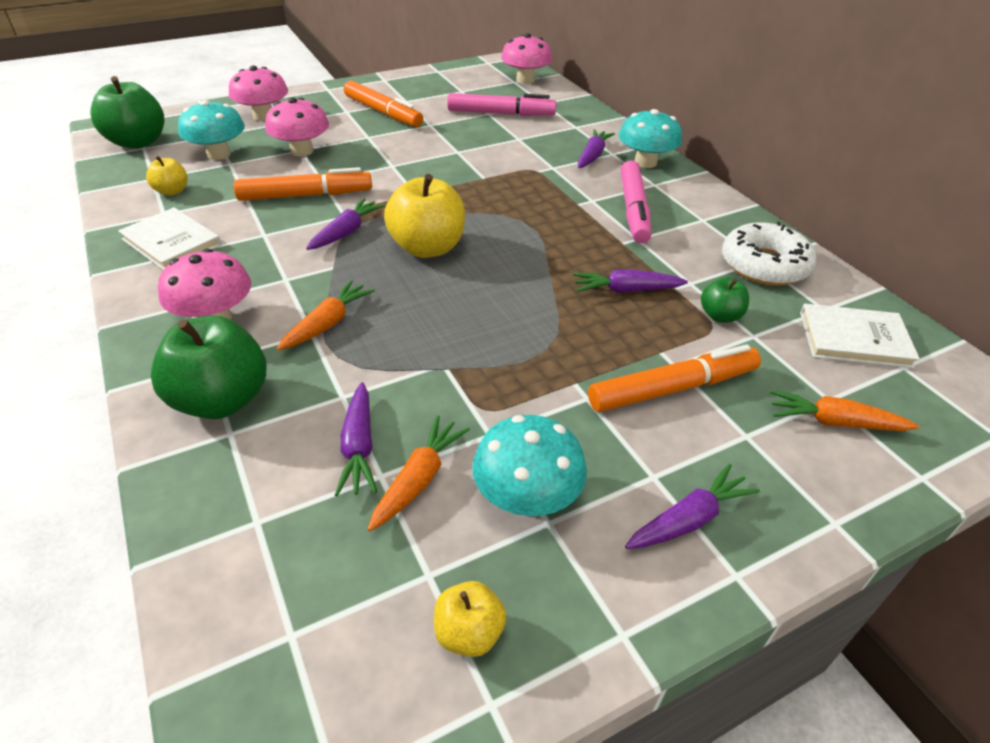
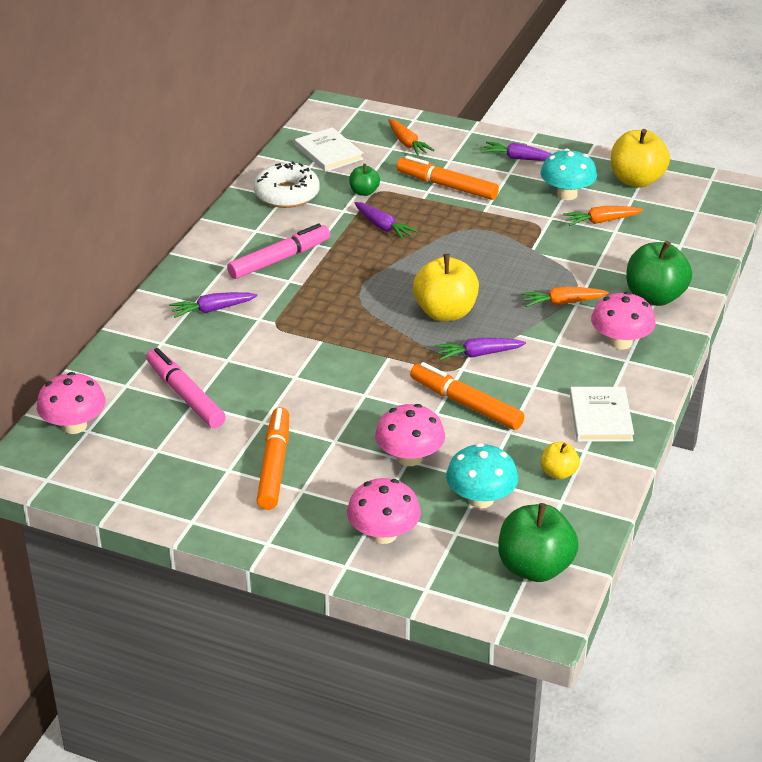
camera: 130 degrees left, 5 degrees down
(359, 447) = (612, 244): purple carrot -> none
(469, 633) = (636, 180): yellow apple -> yellow apple, size x1.92
(645, 162) = (192, 282): turquoise mushroom -> none

